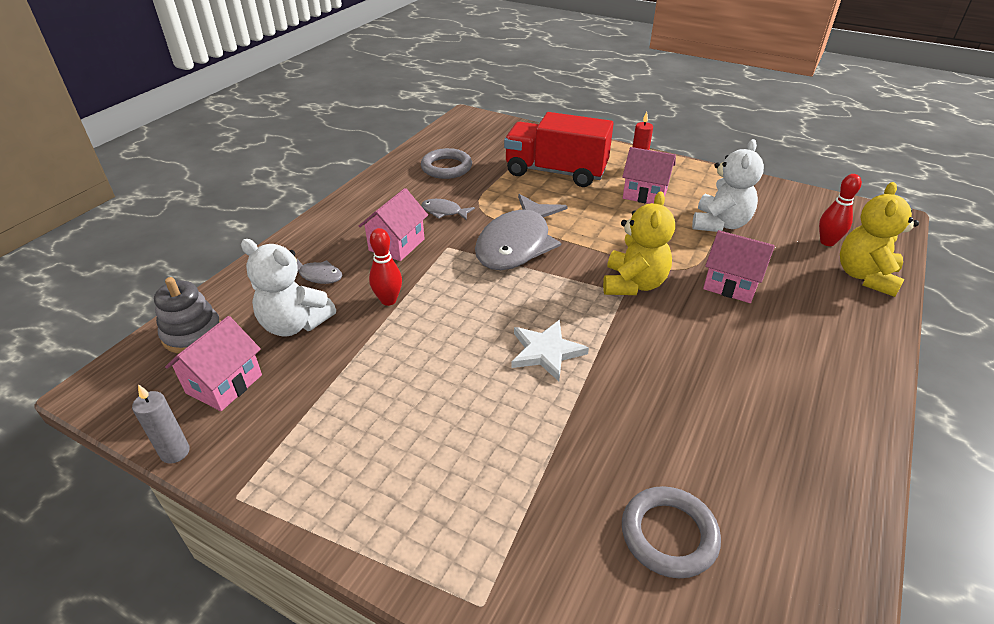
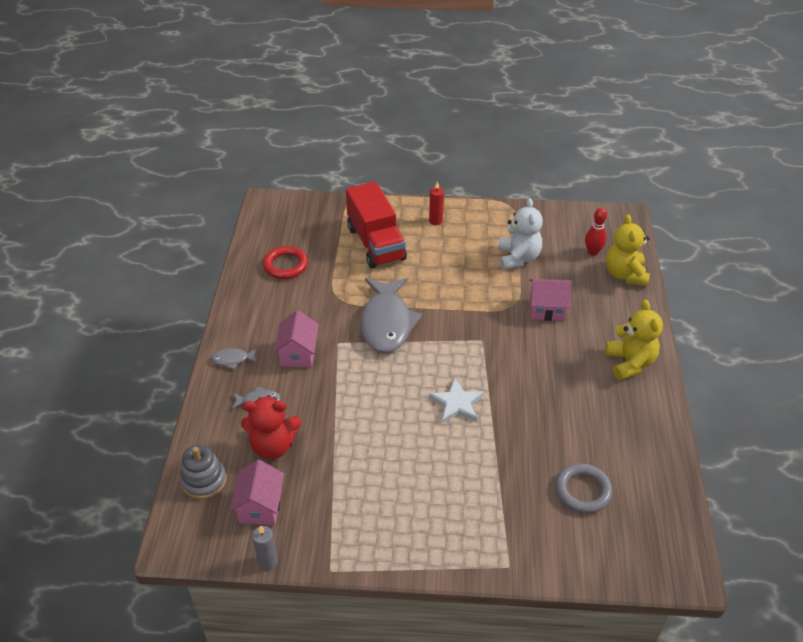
camera: 25 degrees left, 5 degrees up
(294, 324) = (273, 446): white teddy bear -> red teddy bear
(388, 300) = (326, 403): red bowling pin -> none
(444, 212) = (313, 311): grey fish -> grey fish (233, 359)
(446, 167) = (285, 265): grey ring -> red ring
(555, 172) = (376, 243): red truck -> red truck turned 105 degrees counterclockwise
(633, 284) = (485, 330): yellow teddy bear -> yellow teddy bear (629, 363)
(645, 194) = (453, 245): pink house -> none

